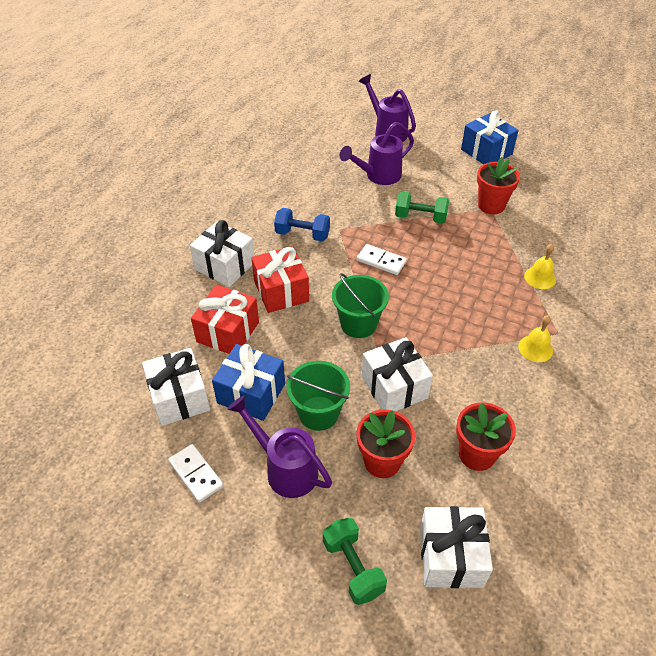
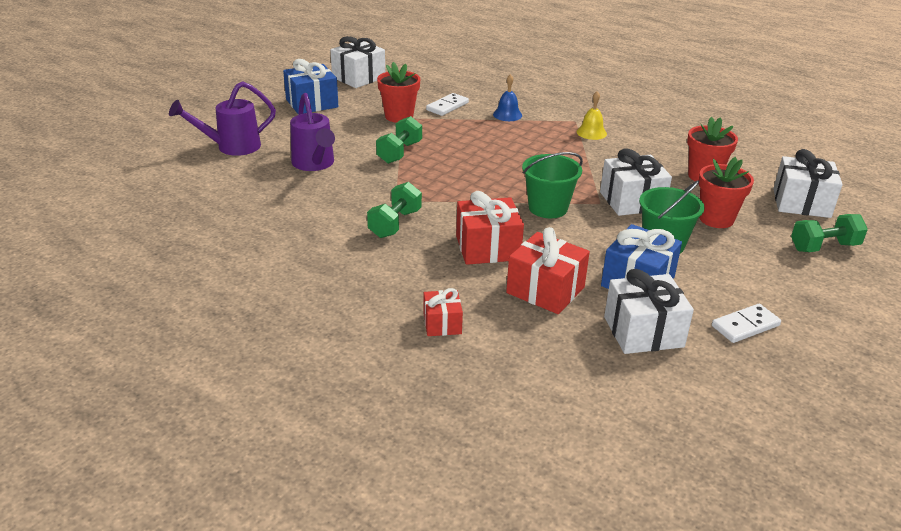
camera: 80 degrees left, 15 degrees down
(177, 279) = (442, 323): none -> red gift
(225, 266) = (430, 284): white gift -> white gift (358, 77)
(285, 468) = (730, 270): purple watering can -> none
(302, 234) = (395, 224): blue dumbbell -> green dumbbell
(381, 261) = (459, 183): white domino -> white domino (447, 106)
(540, 277) = (507, 115): yellow bell -> blue bell

